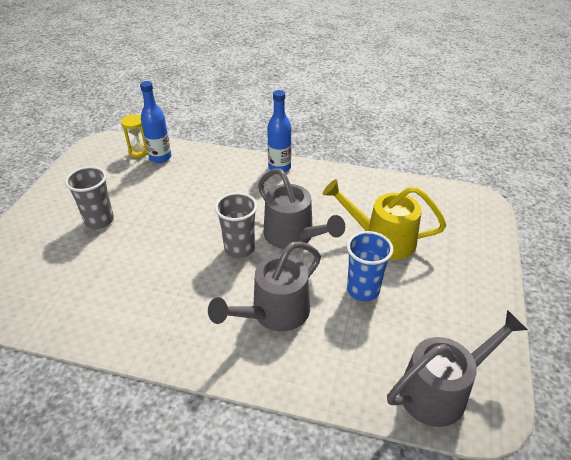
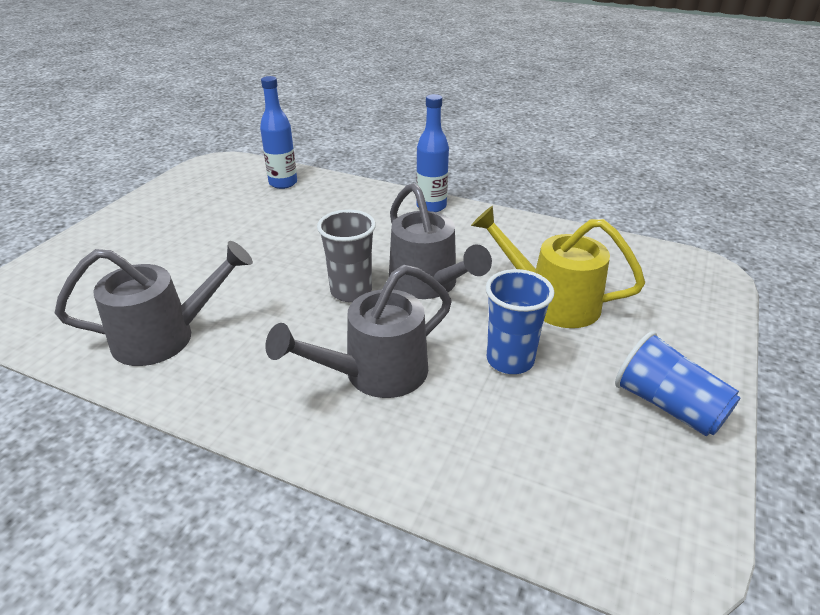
camera: 10 degrees right, 5 degrees down
(99, 220) = (184, 242): grey cup -> none
(139, 151) = (259, 175): yellow hourglass -> none
(441, 390) = (602, 510): grey watering can -> grey watering can (166, 336)
(470, 310) = (668, 405): none -> blue cup

